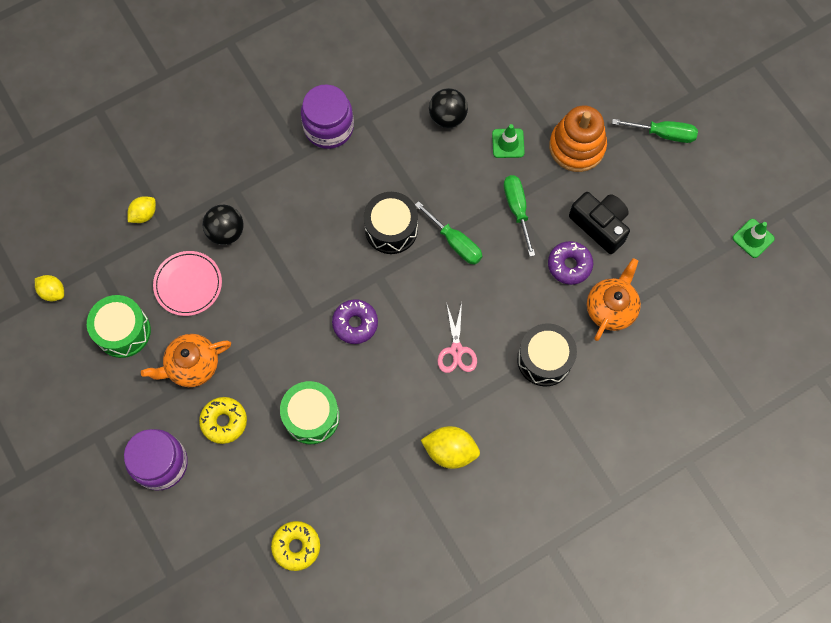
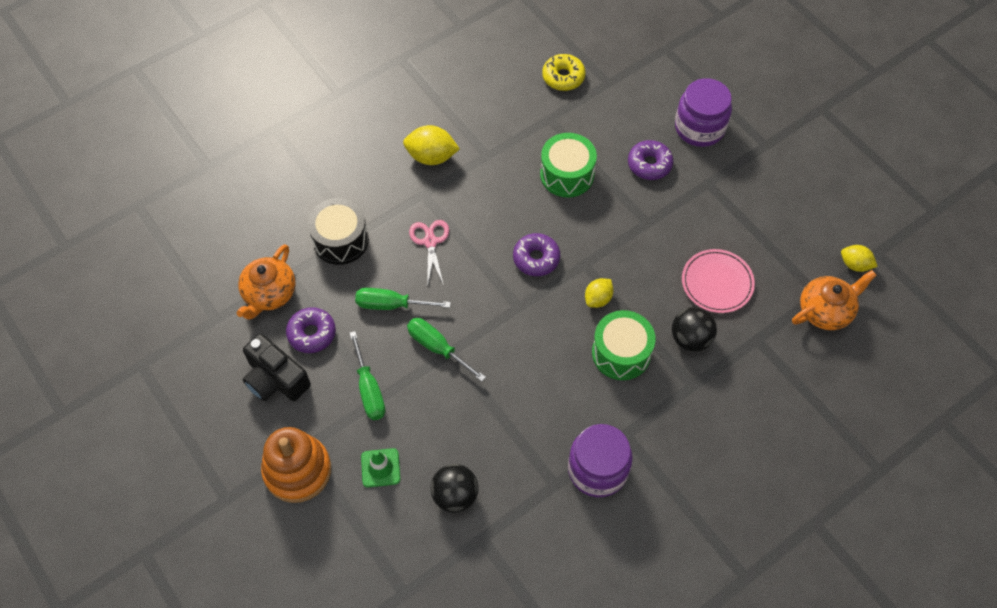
camera: 175 degrees right, 10 degrees down
(123, 331) = (770, 233): green drum -> green drum (621, 353)
(144, 214) = (785, 350): yellow lemon -> yellow lemon (598, 299)
(192, 365) = (692, 208): orange teapot -> orange teapot (825, 310)
(224, 421) = (649, 164): yellow donut -> purple donut
(391, 229) = (509, 356): black drum -> none
(663, 134) = (191, 495): green screwdriver -> green screwdriver (391, 305)
(753, 238) = (104, 378): green traffic cone -> none

